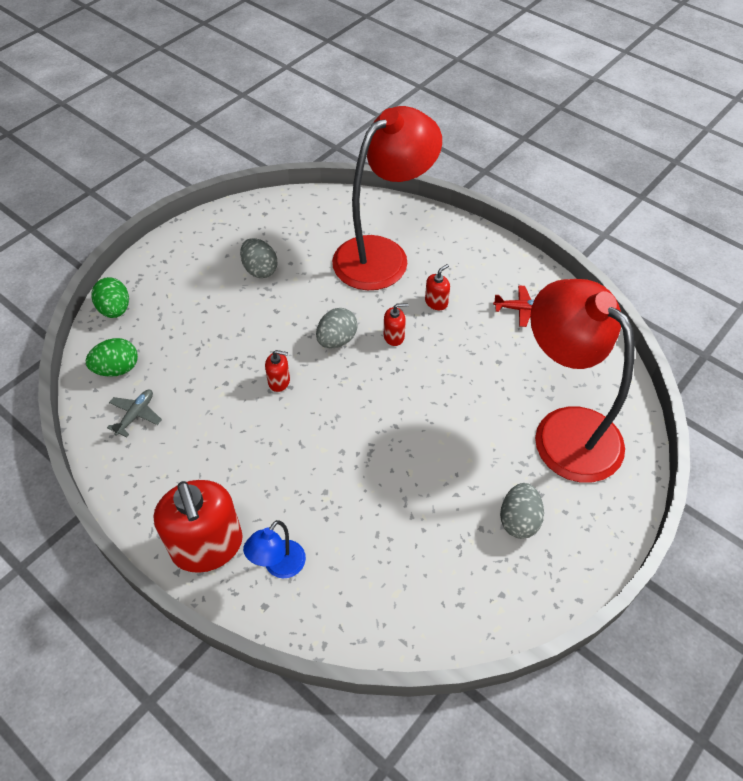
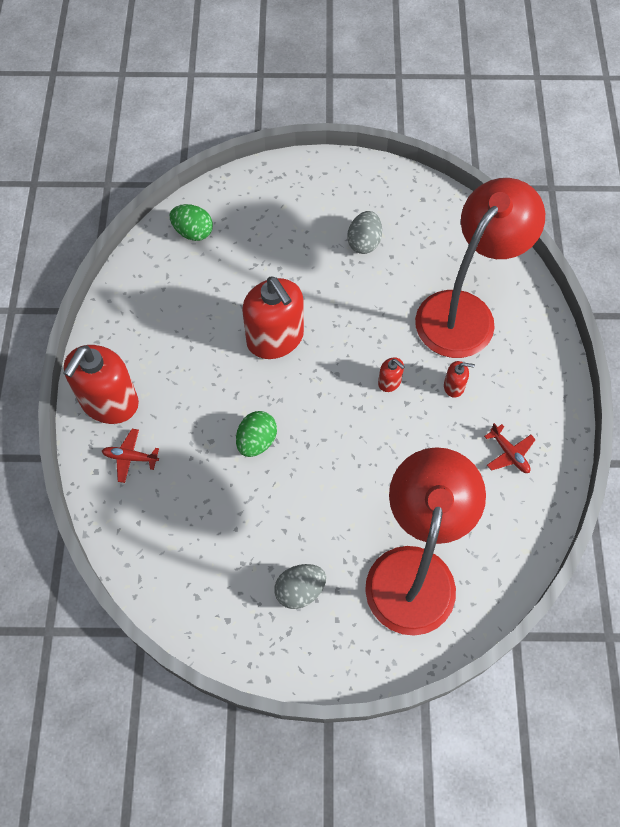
camera: 50 degrees right, 10 degrees up
(115, 310) = (239, 187): green egg -> green egg (256, 441)
(136, 415) = (168, 275): grey plane -> none
(279, 381) = (275, 338): red soap dispenser -> red soap dispenser, size x2.33
(279, 566) = (130, 457): blue lamp -> red plane
(337, 340) = (348, 346): grey egg -> none
(382, 255) = (464, 312): red lamp -> red lamp turned 60 degrees counterclockwise

